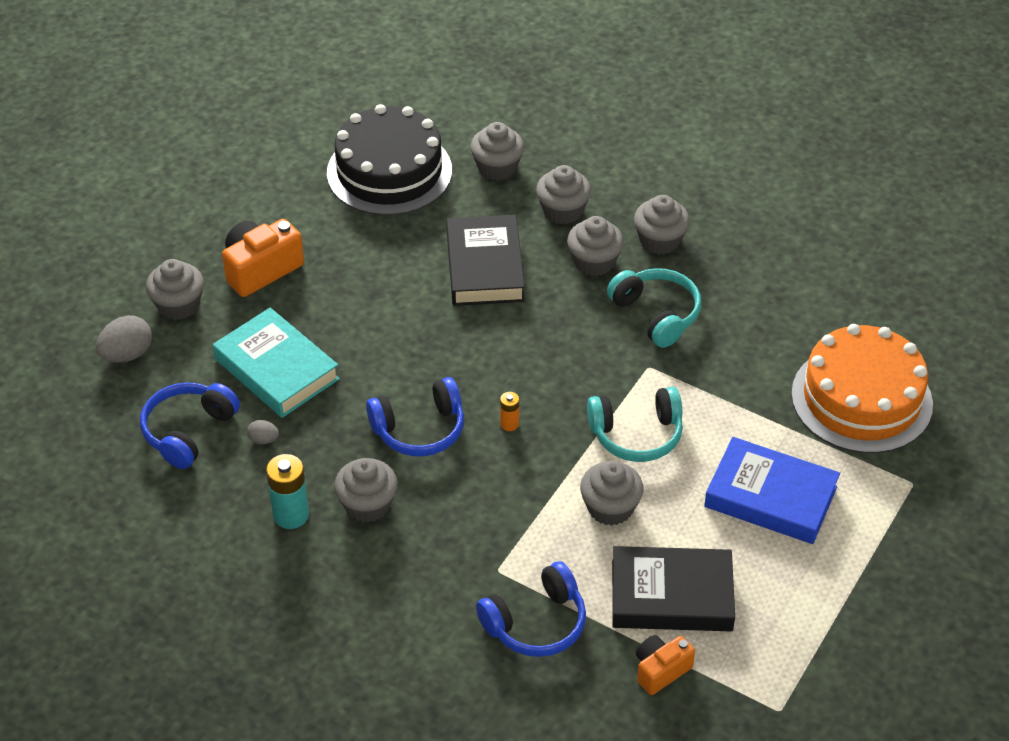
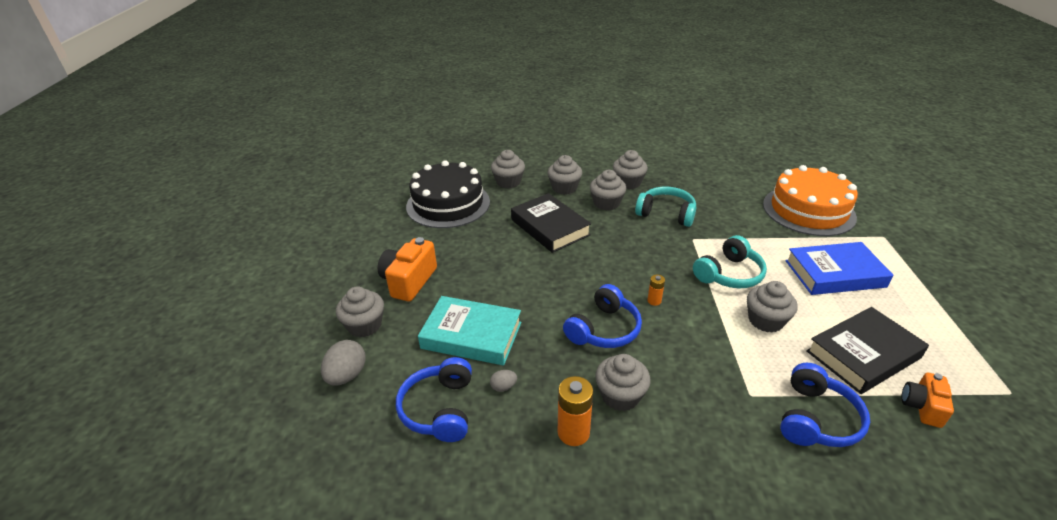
camera: 30 degrees left, 10 degrees down
(291, 515) = (573, 432): turquoise battery -> orange battery

